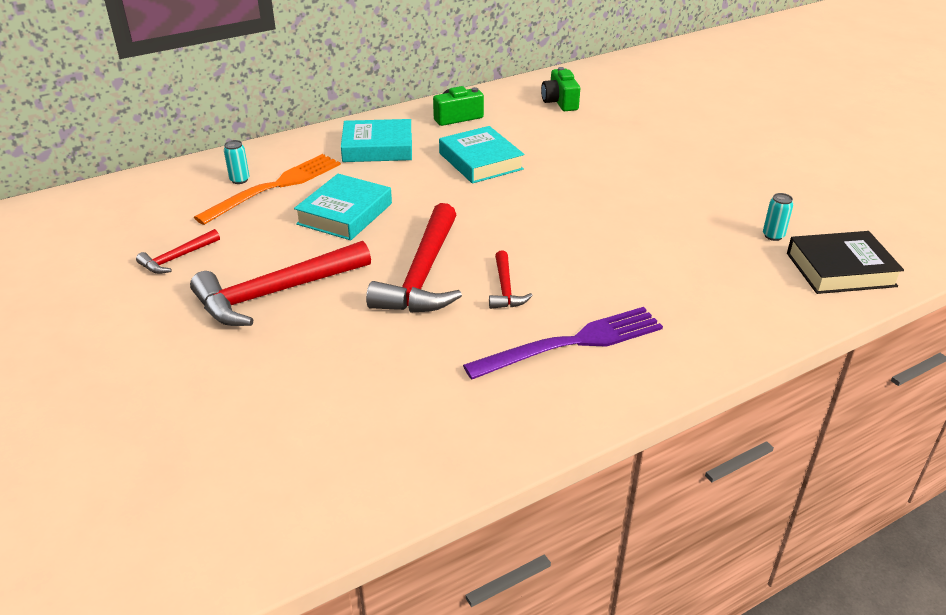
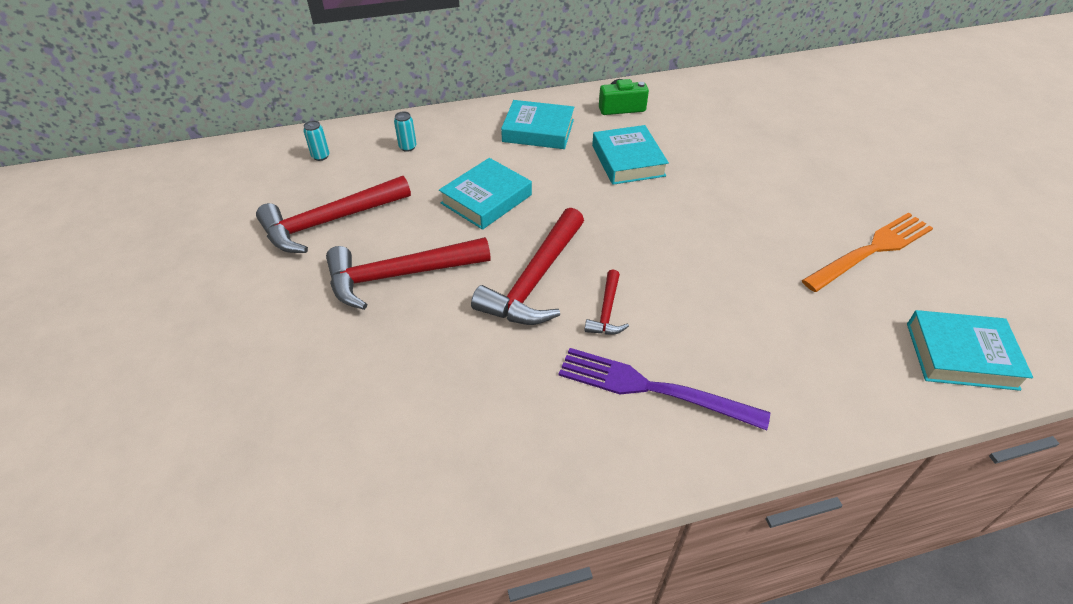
camera: 15 degrees right, 10 degrees up
(177, 258) = (330, 222): red hammer -> red hammer, size x2.03
(275, 187) = (435, 159): orange fork -> orange fork (871, 250)
(560, 102) = (725, 104): green camera -> none
(572, 343) = (652, 388): purple fork -> purple fork turned 150 degrees counterclockwise
(773, 236) = (898, 299): turquoise can -> turquoise can (320, 156)
(840, 269) = (961, 355): black book -> turquoise book

